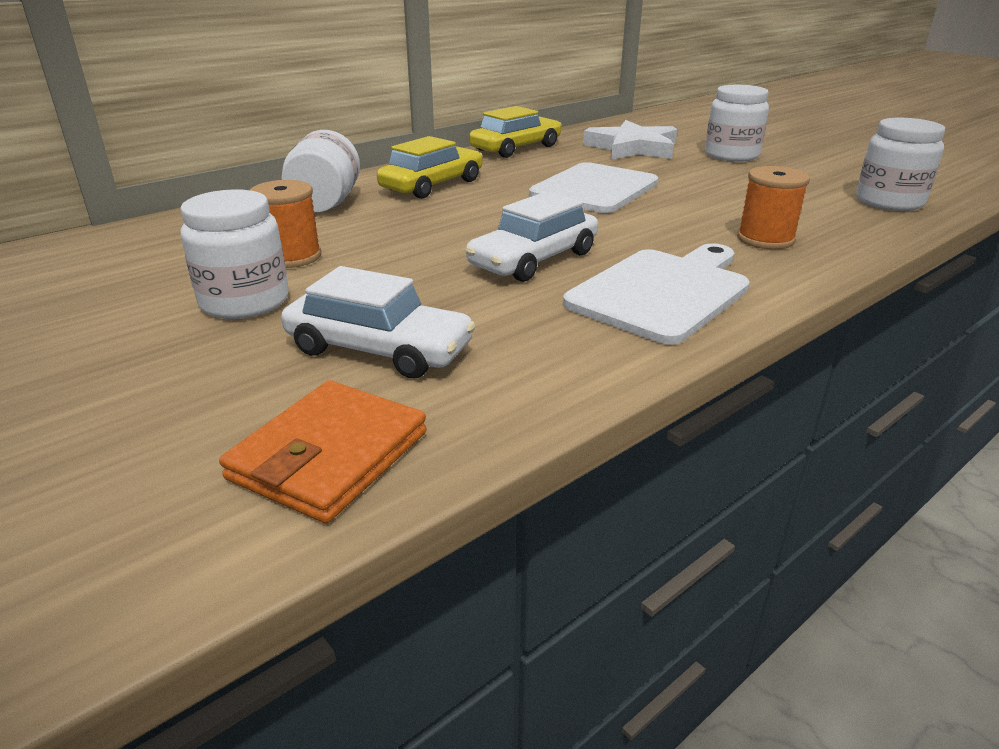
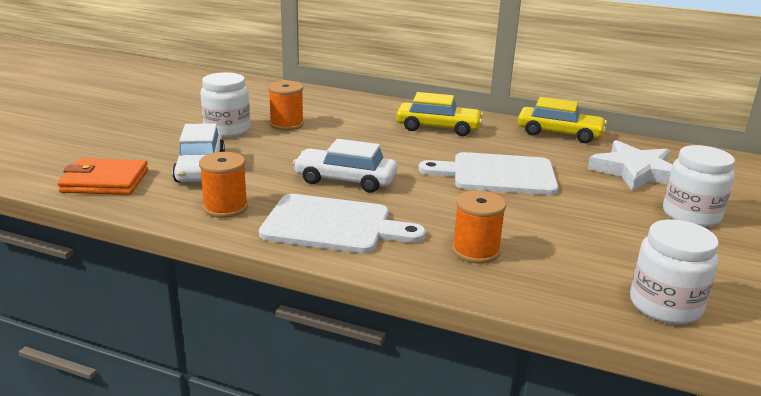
camera: 60 degrees right, 5 degrees down
(325, 203) = (369, 111): white jar -> none
(553, 353) = (225, 207): none -> orange spool

